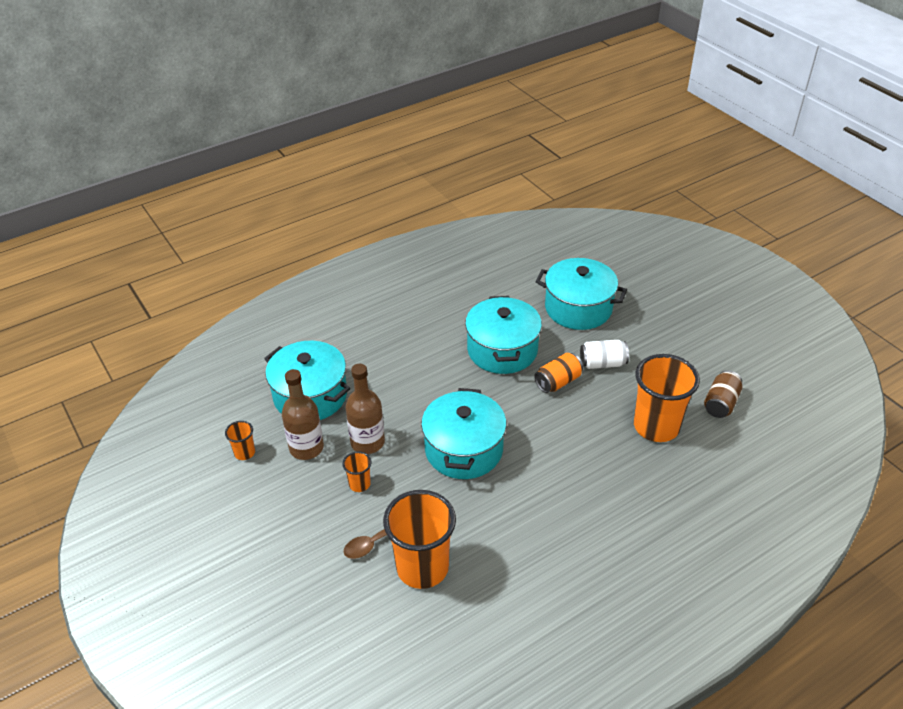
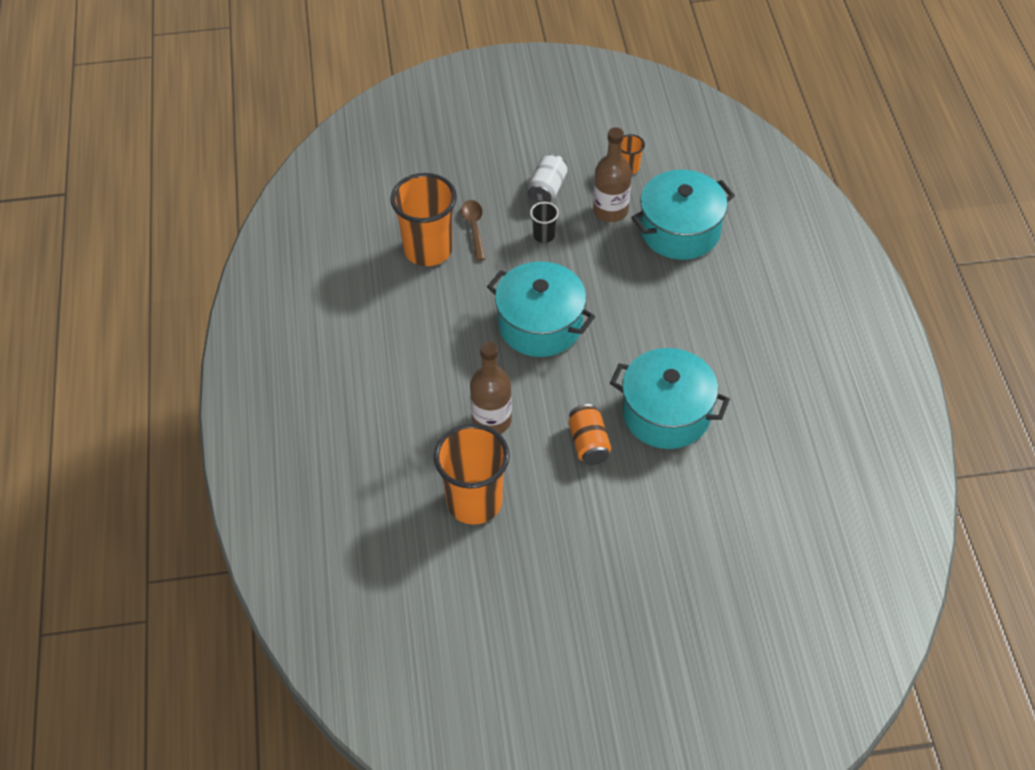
camera: 115 degrees right, 10 degrees up
(359, 484) = (544, 235): orange cup -> black cup
(367, 442) = (592, 256): brown bottle -> brown bottle (491, 420)
(578, 308) = (703, 523): turquoise pot -> none
(602, 363) = (594, 500): white can -> white can (547, 189)
(720, 403) = (470, 585): brown can -> none

